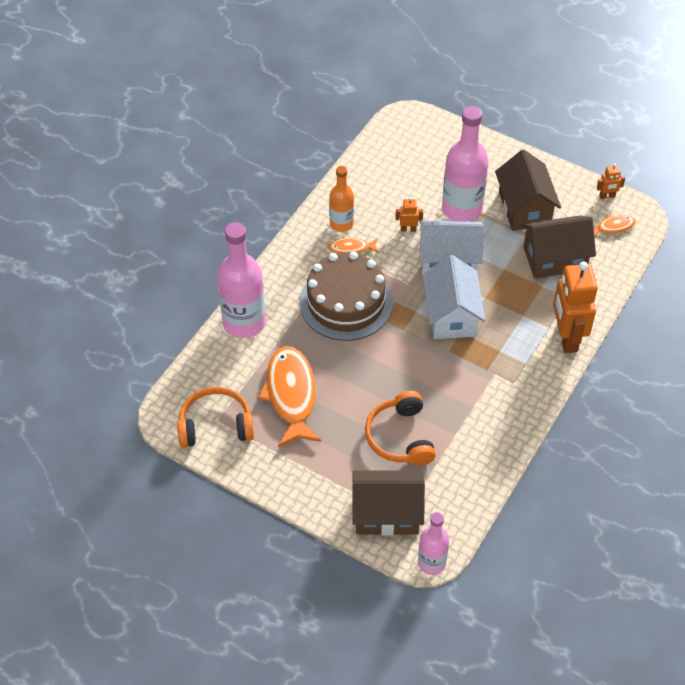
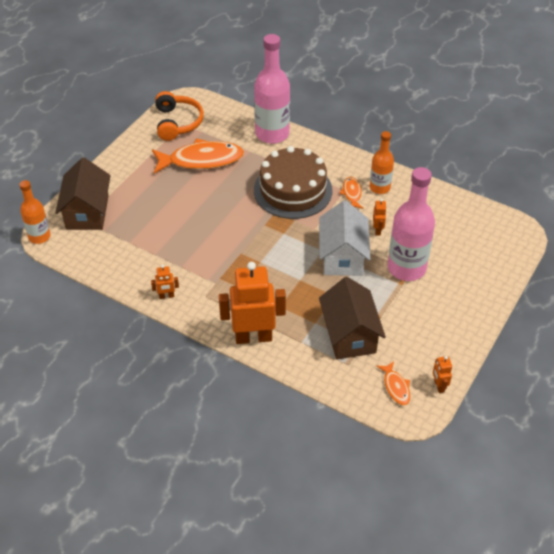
camera: 90 degrees right, 5 degrees down
(400, 437) = (156, 221): orange headphones -> none
(431, 563) = (39, 237): pink bottle -> orange bottle
(451, 315) = (279, 256): white house -> none
(518, 418) = (166, 296): none -> orange robot
(524, 208) = (413, 315): brown house -> none

